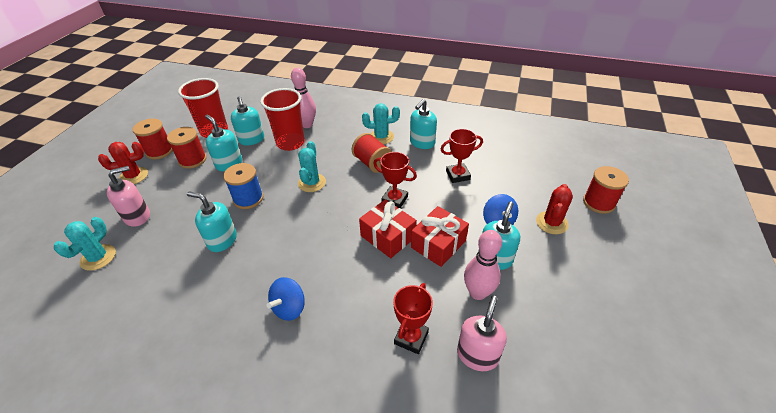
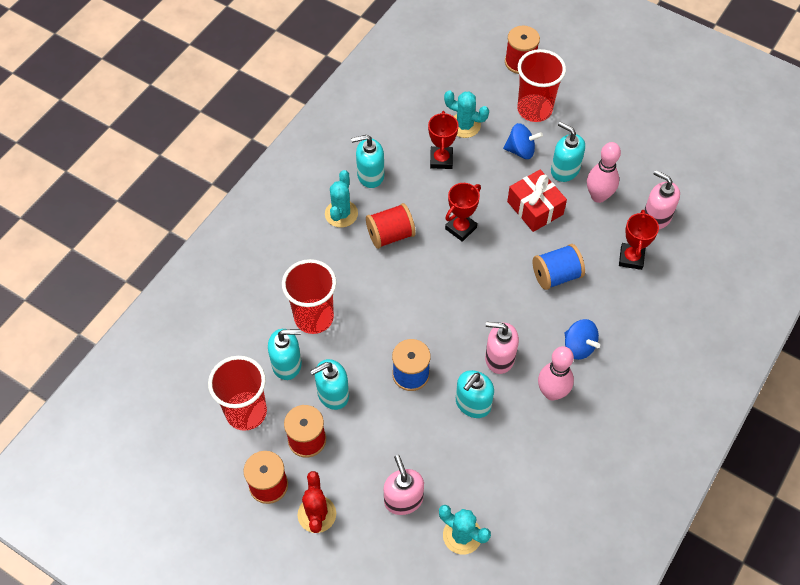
camera: 75 degrees left, 15 degrees up
(269, 249) = (499, 358): none -> pink soap dispenser
(307, 125) = (278, 293): pink bowling pin -> pink bowling pin (552, 392)
(312, 183) = (404, 304): turquoise cactus -> turquoise cactus (464, 125)
(367, 274) = (556, 275): none -> blue spool
(388, 236) = (513, 247): red gift -> none
(411, 338) = (631, 258): red trophy -> red trophy turned 60 degrees clockwise
(422, 143) = (370, 175): turquoise soap dispenser -> turquoise soap dispenser turned 120 degrees clockwise
(551, 223) = (534, 109): red cactus -> red cup

